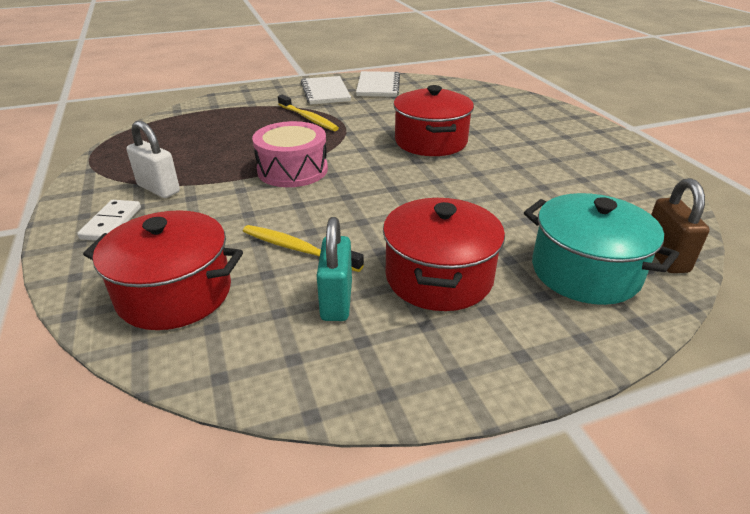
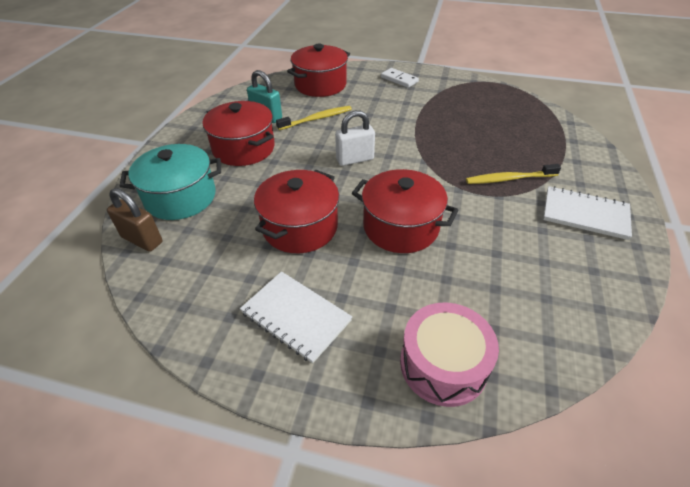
camera: 125 degrees right, 10 degrees up
(158, 189) = (427, 95): white padlock -> white padlock (355, 159)
(292, 170) = (410, 142): pink drum -> pink drum (443, 364)
(378, 86) = (592, 265): white notebook -> white notebook (296, 316)
(500, 180) = (300, 227): none -> red pot

